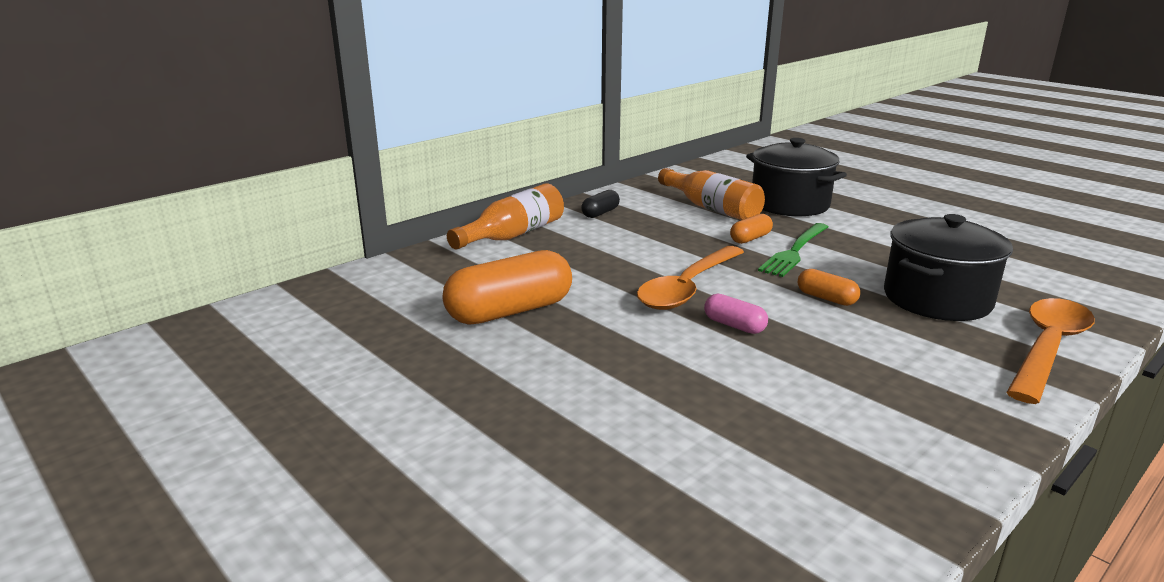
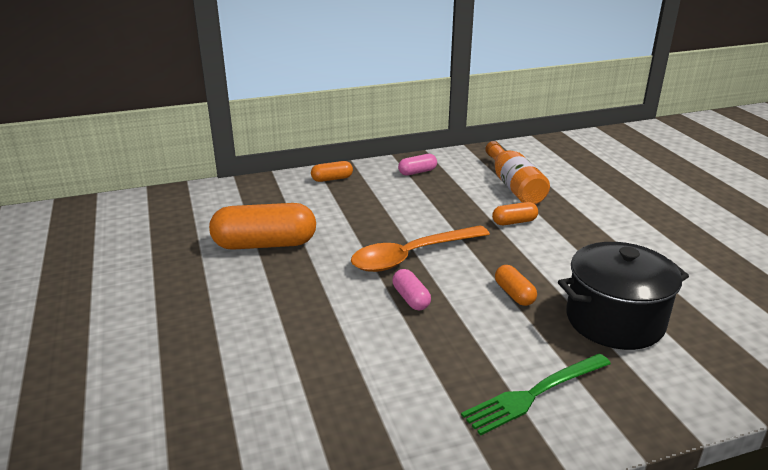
camera: 25 degrees right, 5 degrees up
(513, 235) = (332, 179): orange bottle -> orange capsule
(600, 213) = (417, 172): black capsule -> pink capsule
(789, 204) = (589, 195): black pot -> none
(794, 251) = (539, 243): green fork -> green fork (534, 394)
(1047, 348) = (662, 396): orange spoon -> none

